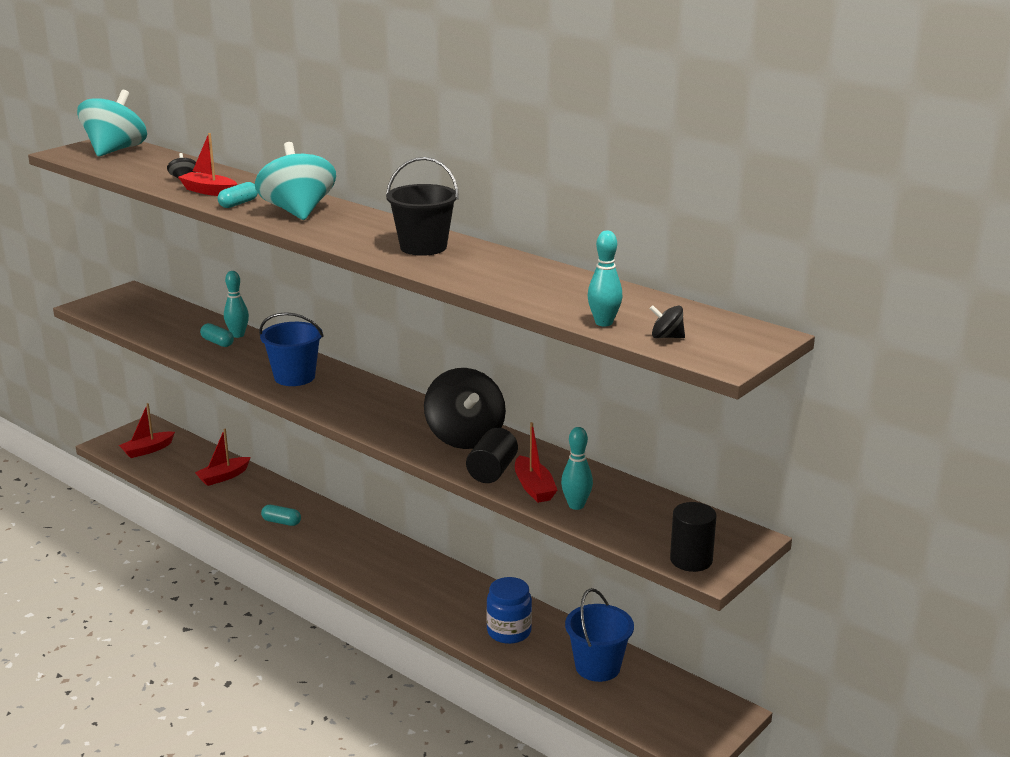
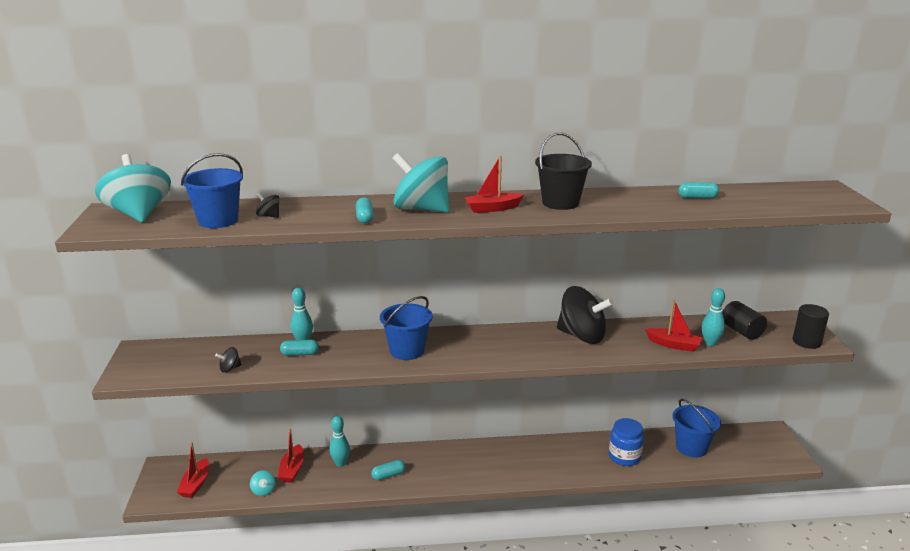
camera: 45 degrees left, 0 degrees up
(145, 171) = (218, 220): none -> blue bucket
(180, 480) = (263, 490): none -> turquoise spinning top
(209, 191) = (316, 217): red boat -> red boat (492, 208)
(492, 471) = (637, 347): black cylinder -> black cylinder (741, 331)
(570, 290) = (697, 197): none -> turquoise capsule
(604, 323) = (762, 207): turquoise bowling pin -> turquoise bowling pin (340, 463)
(666, 337) = (803, 203): black spinning top -> black spinning top (230, 368)

